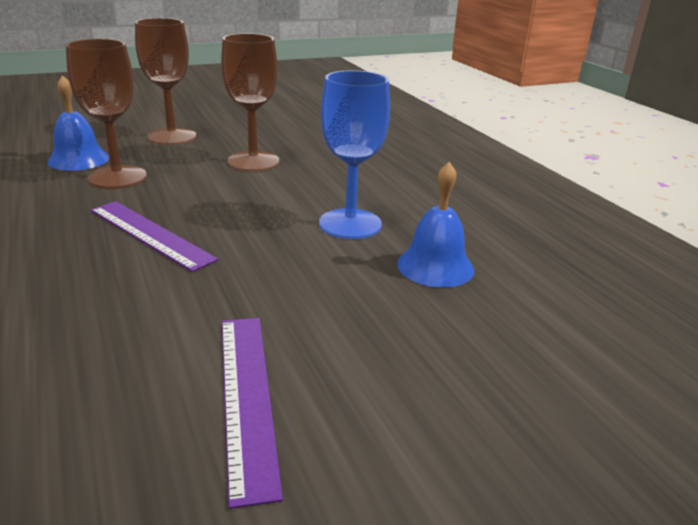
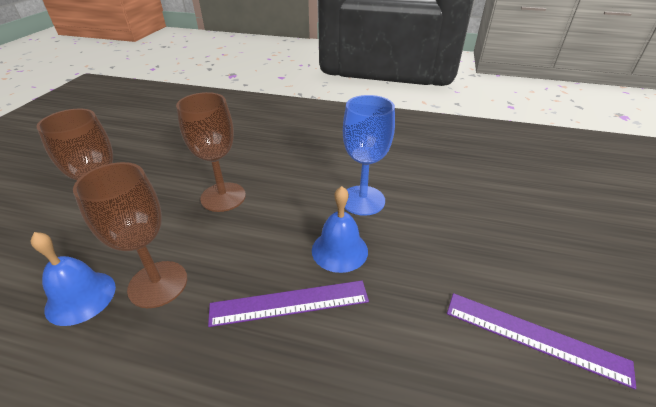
camera: 50 degrees left, 10 degrees up
(435, 266) = (437, 195): blue bell -> blue bell (339, 250)

